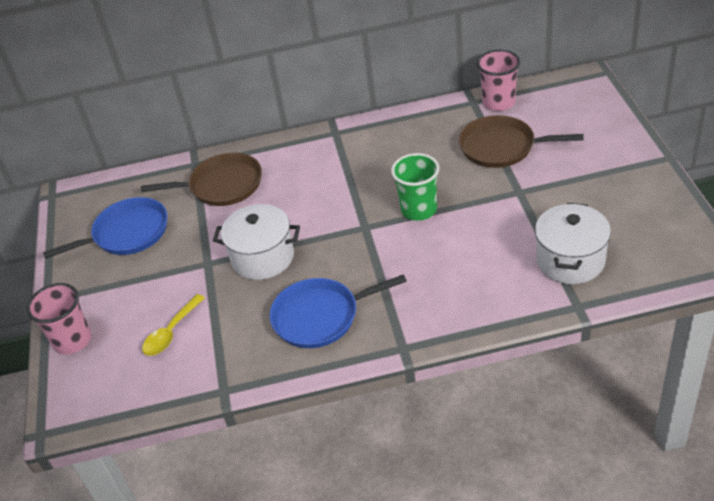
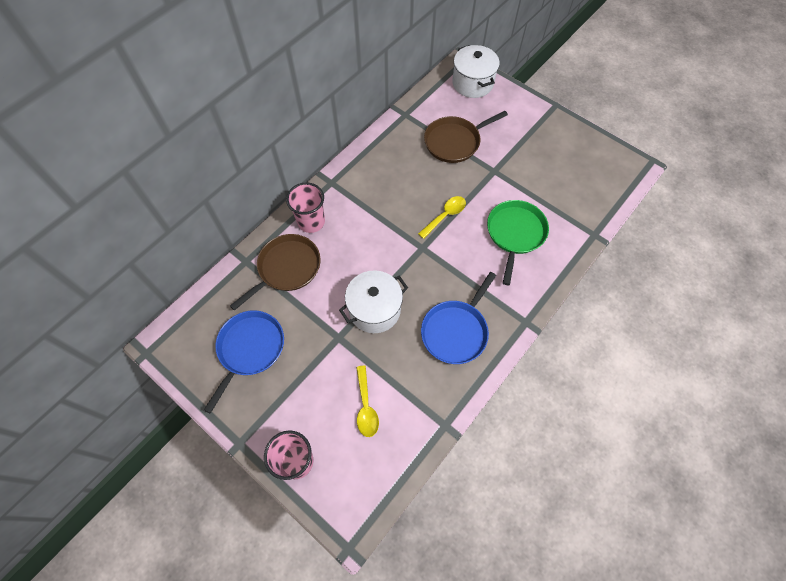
camera: 45 degrees left, 20 degrees up
(419, 209) = (445, 216): green cup -> yellow spoon
(479, 261) = (515, 234): none -> green pan
(498, 102) = (422, 107): pink cup -> pink cup (311, 222)
(570, 260) = (564, 205): white pot -> white pot (472, 83)

